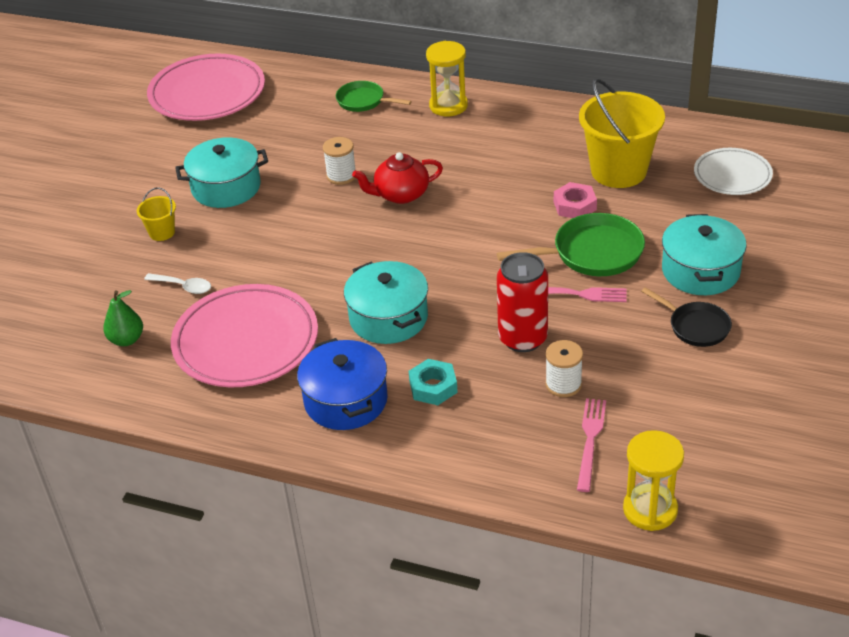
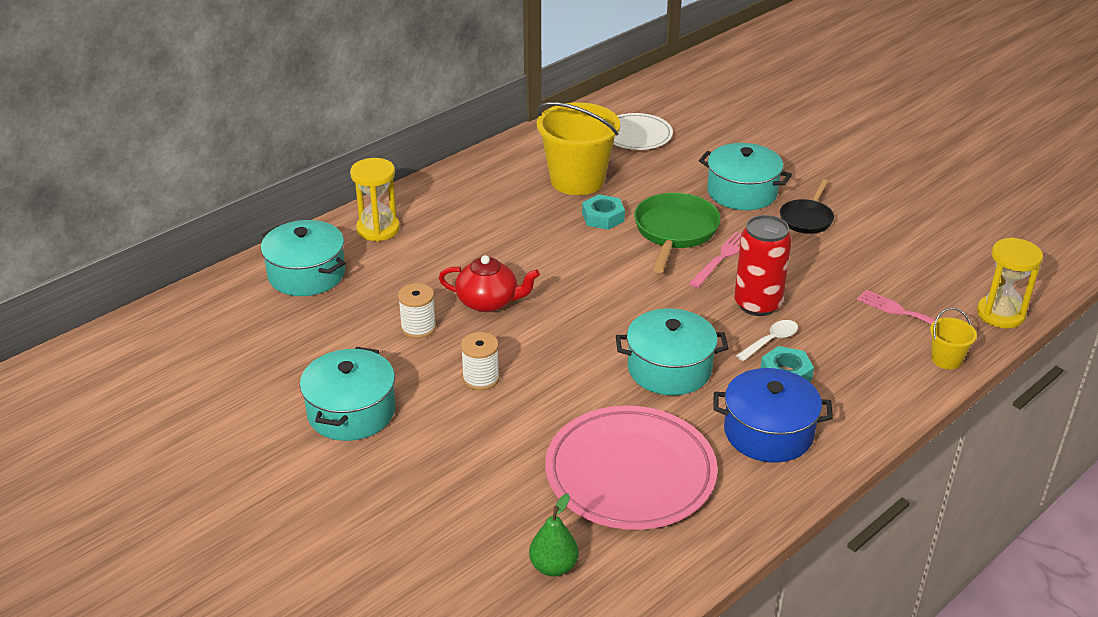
camera: 65 degrees left, 5 degrees down
(162, 232) = (383, 485): yellow bucket -> yellow bucket (946, 359)
(183, 286) = (498, 494): white spoon -> white spoon (771, 341)
(207, 93) = (151, 374): pink plate -> none
(363, 101) = (306, 274): green pan -> turquoise pot
(400, 194) = (488, 302): red teapot -> red teapot turned 90 degrees counterclockwise
(563, 384) = (831, 304): white spool -> white spool (481, 378)
(574, 206) = (603, 217): pink nut -> turquoise nut
(696, 326) = (807, 219): black pan -> black pan turned 135 degrees clockwise

